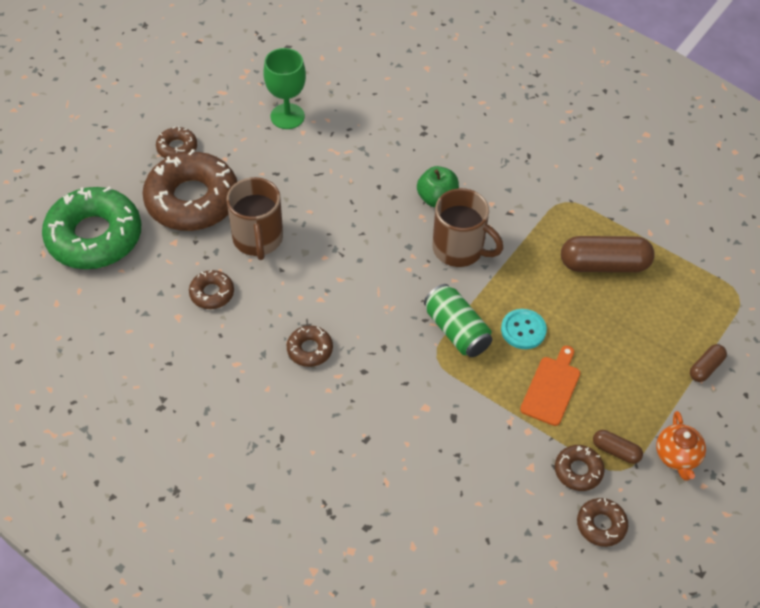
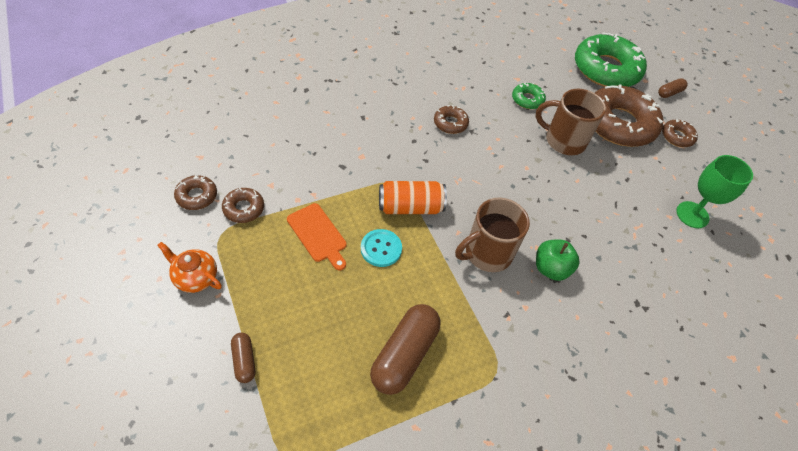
camera: 115 degrees right, 0 degrees up
(212, 293) = (527, 99): brown donut -> green donut
(456, 330) = (410, 207): green can -> orange can
(616, 451) = (236, 241): brown capsule -> brown capsule (669, 93)

